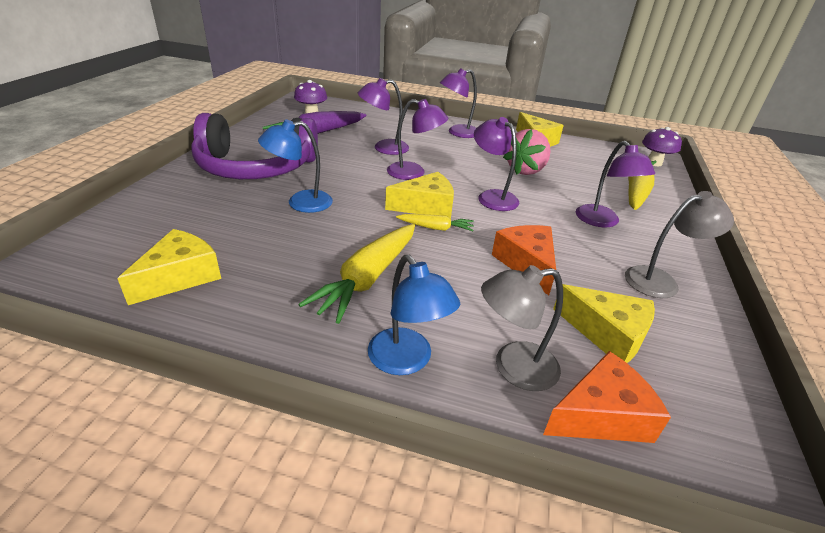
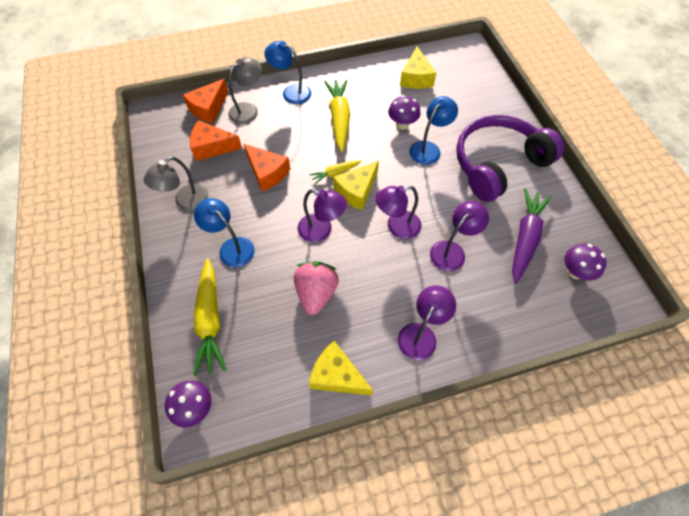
camera: 150 degrees right, 25 degrees up
(294, 234) = (402, 124): none -> purple mushroom
(602, 221) = (231, 247): purple lamp -> blue lamp
(607, 333) = (212, 147): yellow cheese -> orange cheese

